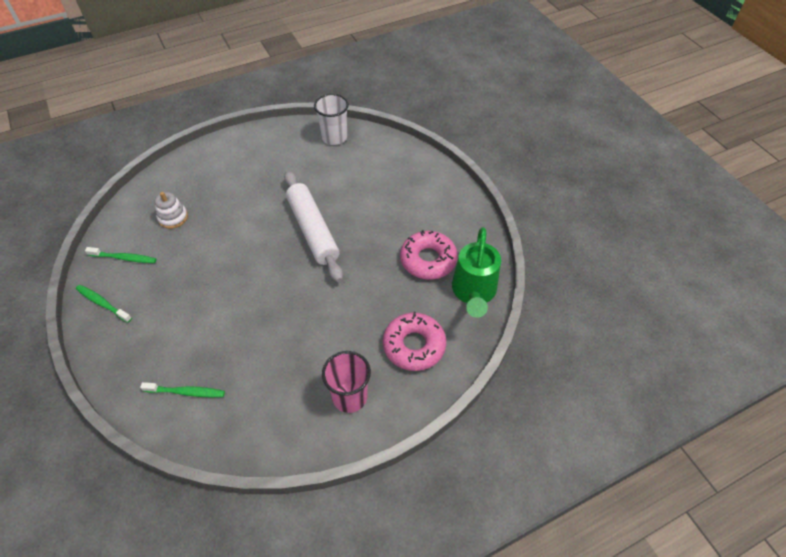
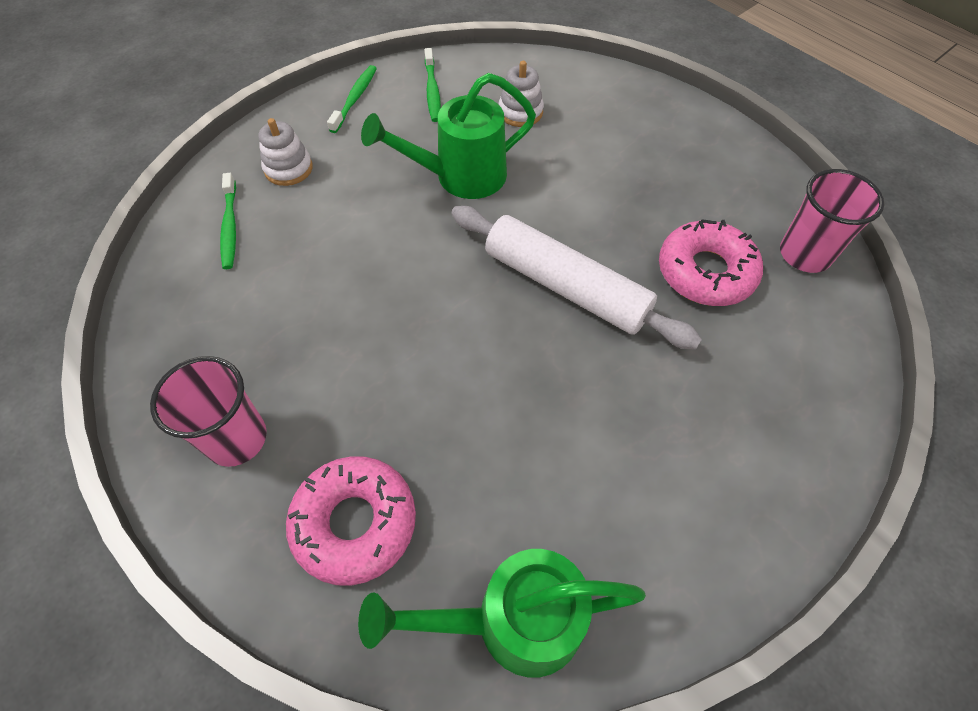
camera: 75 degrees right, 5 degrees up
(150, 352) = (288, 169): none -> white stacking toy
(211, 258) = (460, 177): none -> green watering can
(313, 230) = (565, 286): white rolling pin -> white rolling pin turned 75 degrees clockwise
(334, 137) = (804, 254): white cup -> pink cup
(428, 260) = (568, 502): pink donut -> pink donut (705, 272)

